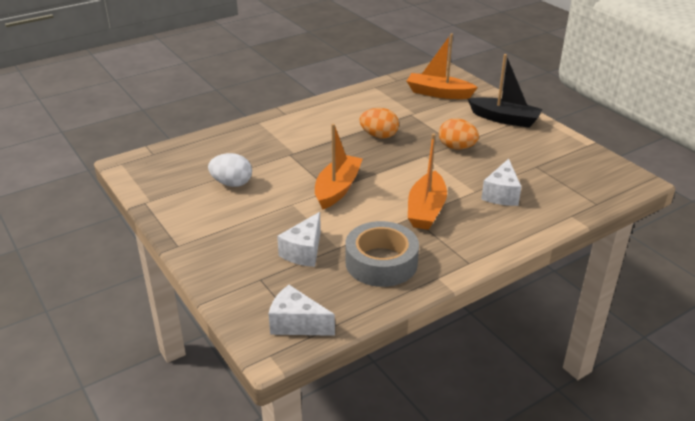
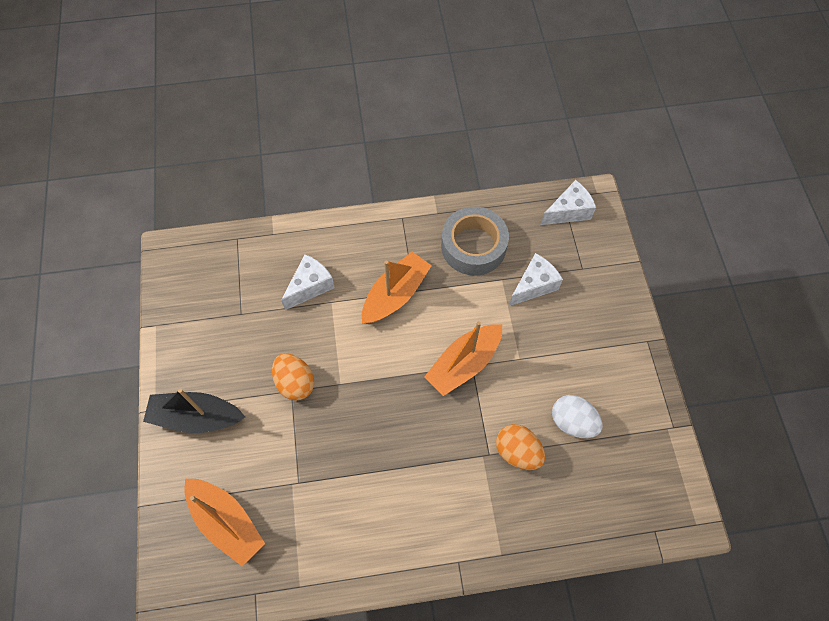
camera: 155 degrees left, 30 degrees up
(296, 324) = (568, 211): white cheese -> white cheese turned 75 degrees counterclockwise
(379, 136) = (366, 448): orange egg -> orange egg (517, 452)
(504, 119) = (196, 417): black boat -> black boat turned 45 degrees counterclockwise

